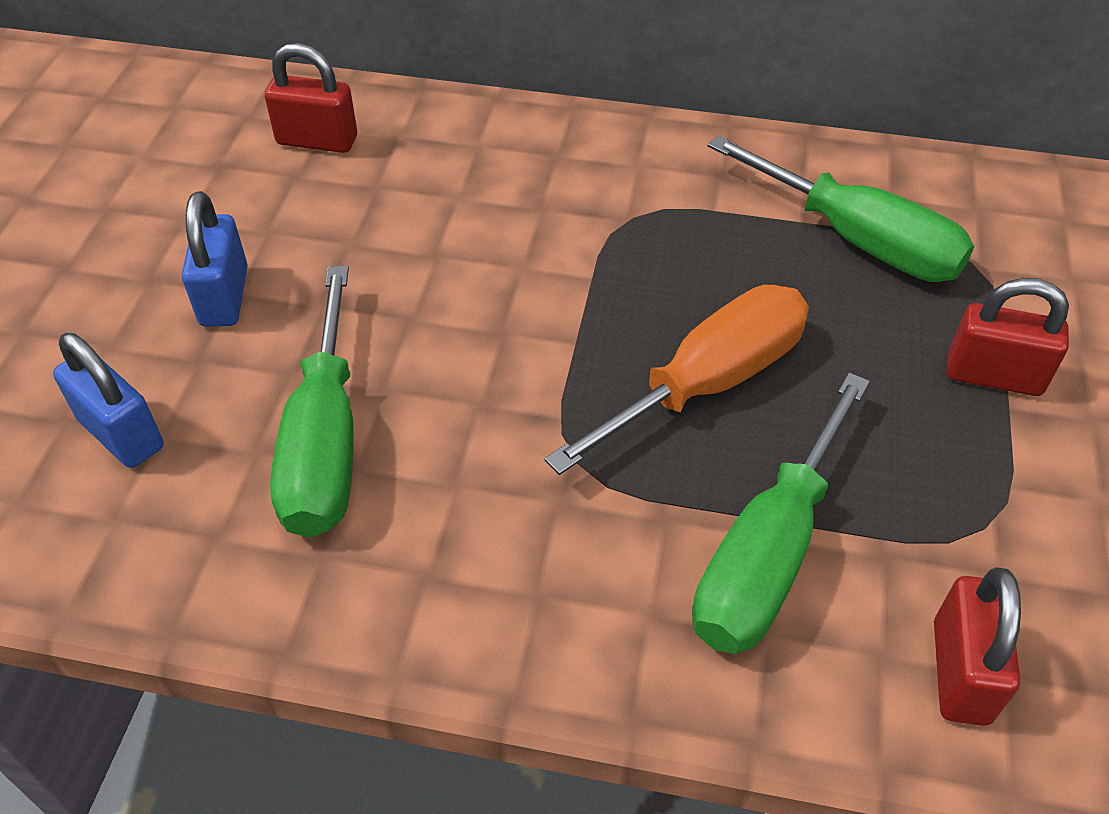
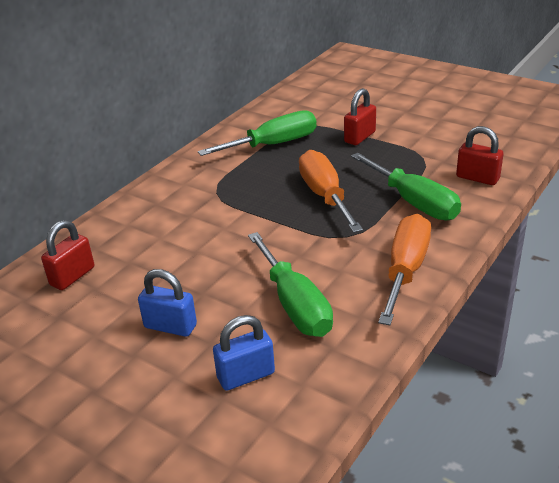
camera: 65 degrees left, 15 degrees down
(325, 442) = (294, 304): green screwdriver -> green screwdriver turned 45 degrees clockwise
(495, 600) = (406, 270): none -> orange screwdriver

